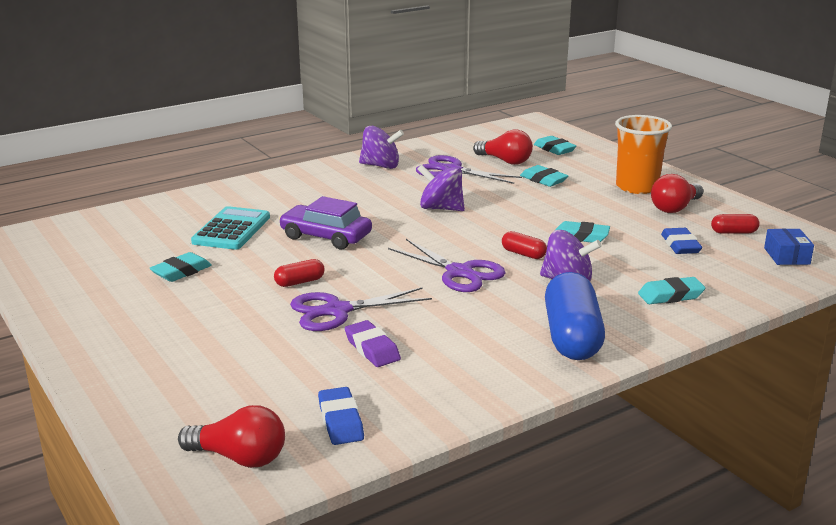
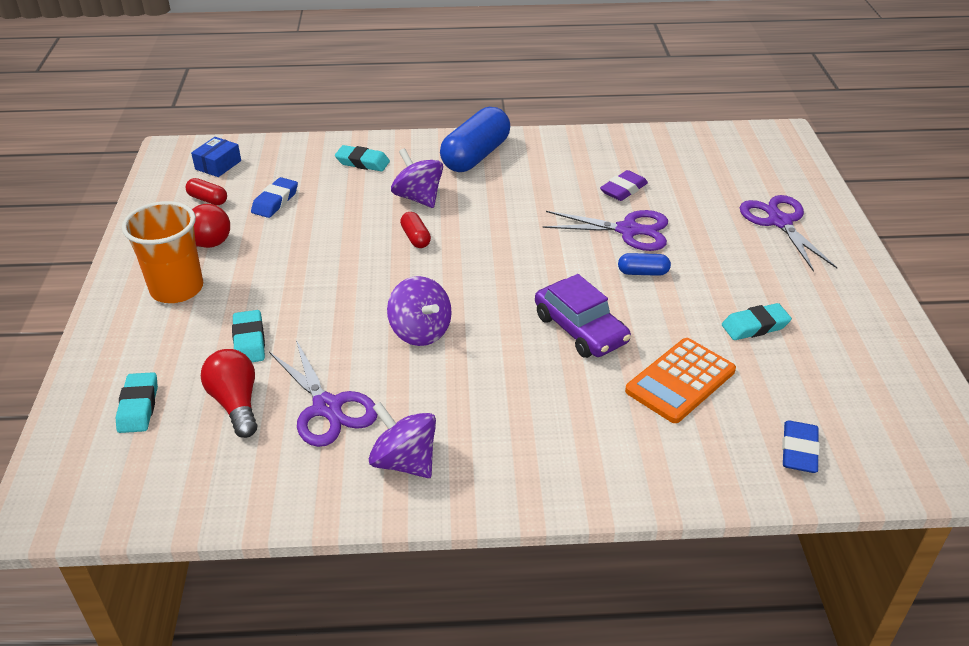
camera: 150 degrees left, 15 degrees up
(232, 230) = (680, 381): turquoise calculator -> orange calculator
(239, 458) = (748, 148): red light bulb -> none
(300, 282) = (643, 272): red capsule -> blue capsule
(340, 421) = (676, 150): blue eraser -> blue eraser (799, 451)
(372, 349) = (623, 190): purple eraser -> purple eraser turned 45 degrees clockwise
(459, 272) = (493, 236): purple scissors -> purple scissors (779, 222)
(581, 237) = (339, 240): turquoise eraser -> none

